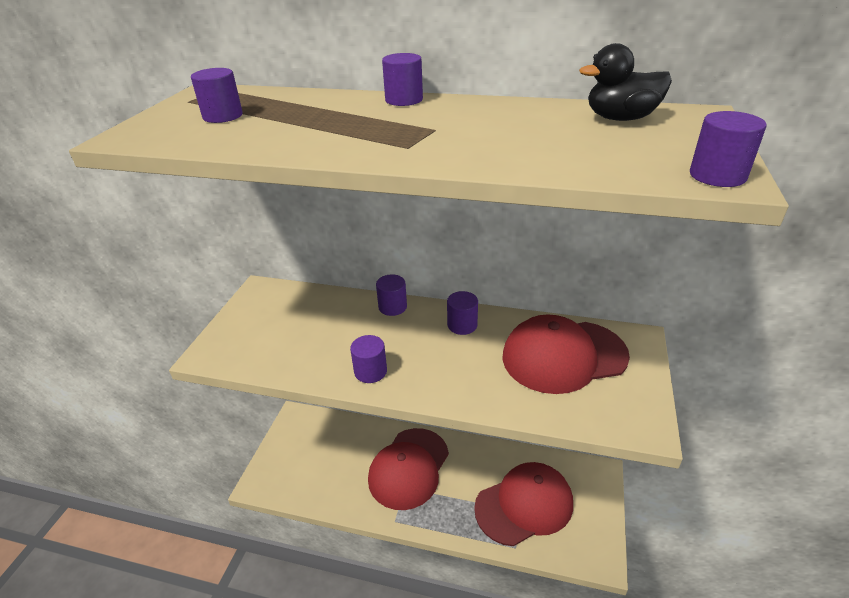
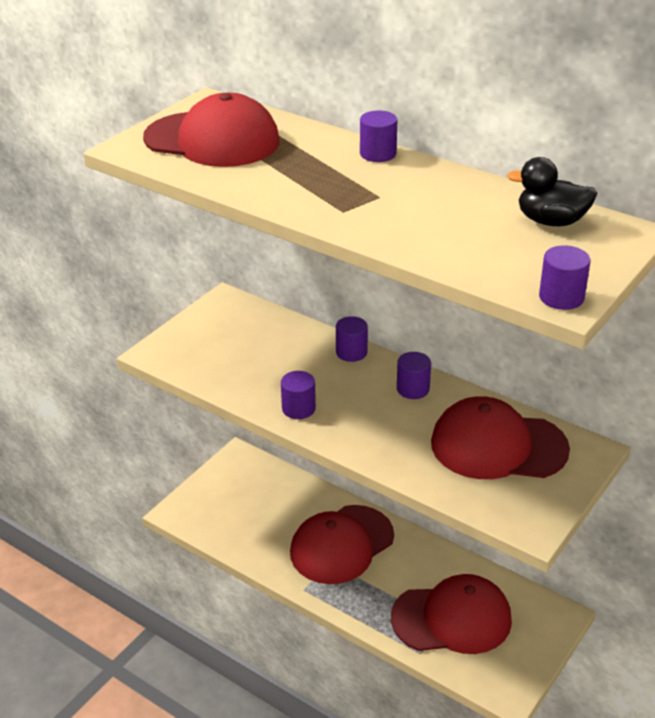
camera: 20 degrees right, 0 degrees up
(223, 116) = (212, 140): purple cylinder -> red cap

